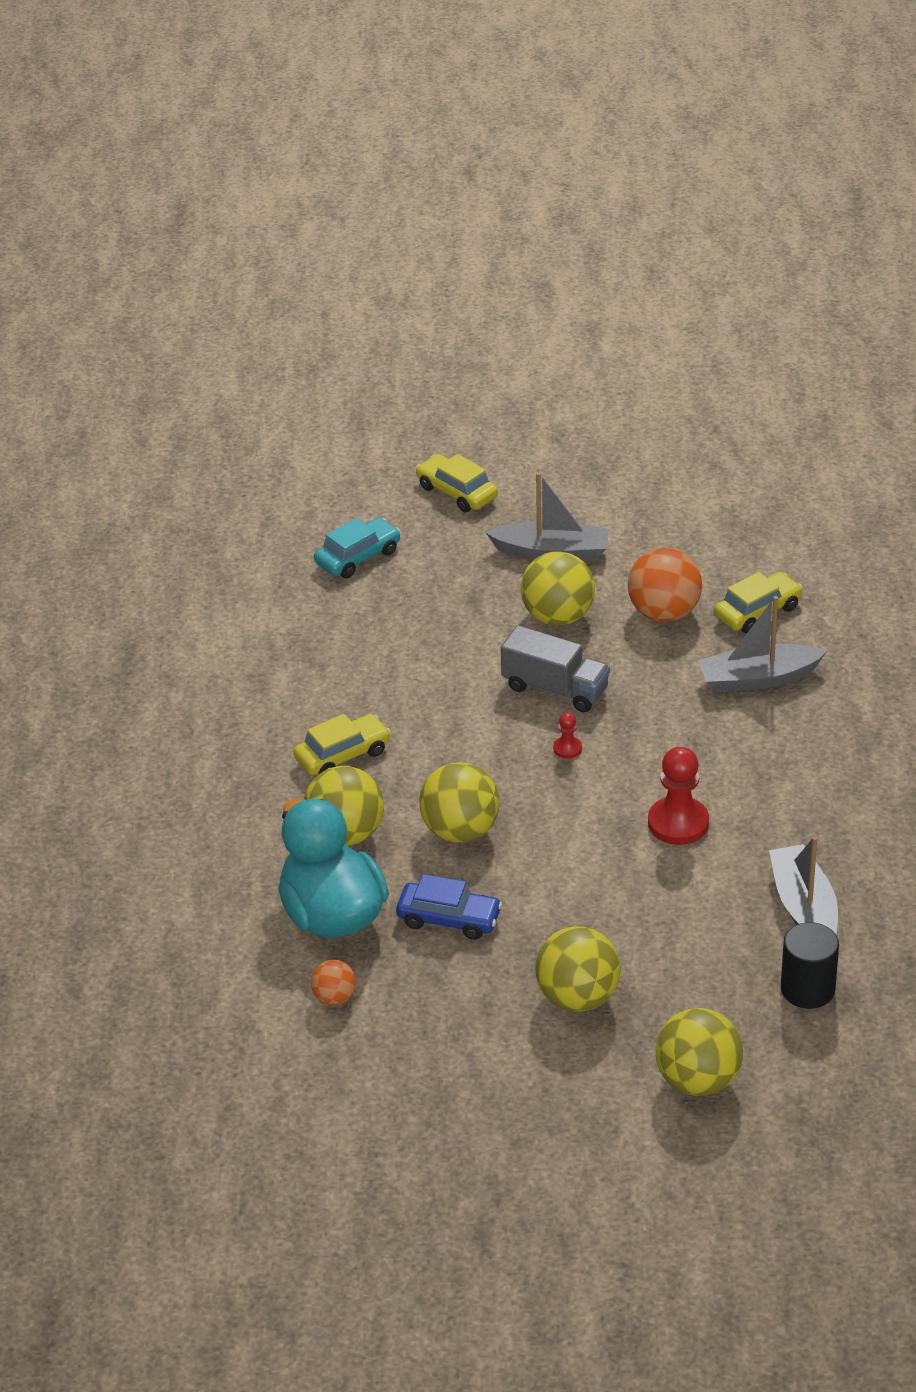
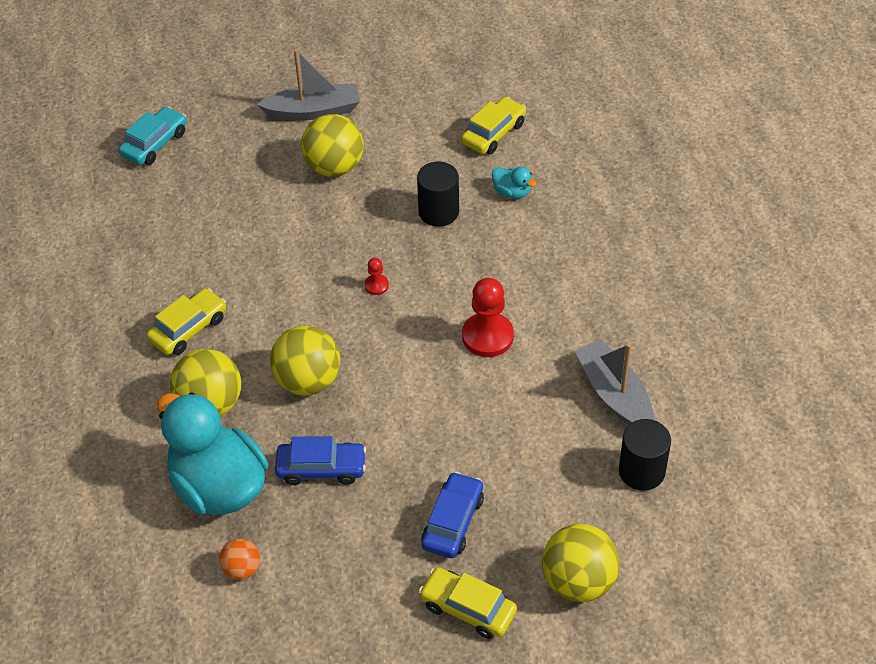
camera: 15 degrees left, 10 degrees up
(457, 492) = (221, 72): yellow car -> yellow car (468, 608)
(555, 689) = (351, 232): grey truck -> none
(577, 997) = (453, 522): yellow ball -> blue car
(664, 613) = (419, 148): orange ball -> none
(664, 685) = (438, 212): none -> black cylinder
(758, 679) = (512, 192): grey boat -> turquoise duck

